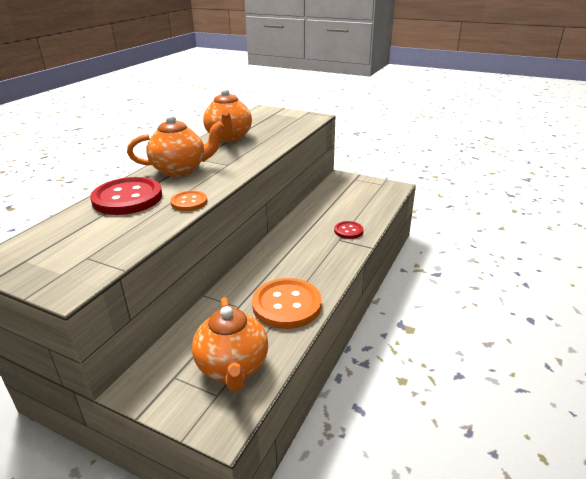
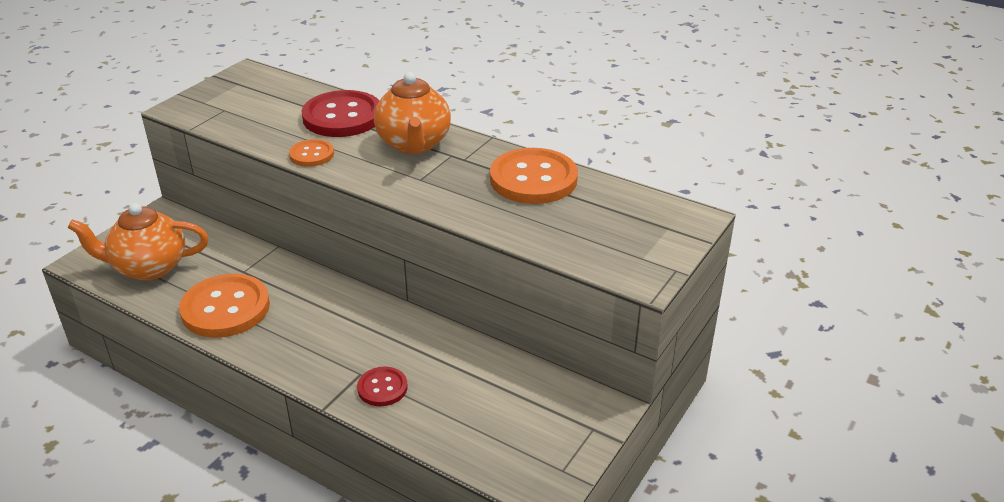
camera: 95 degrees right, 5 degrees up
(229, 138) = (533, 179): orange teapot -> orange button

